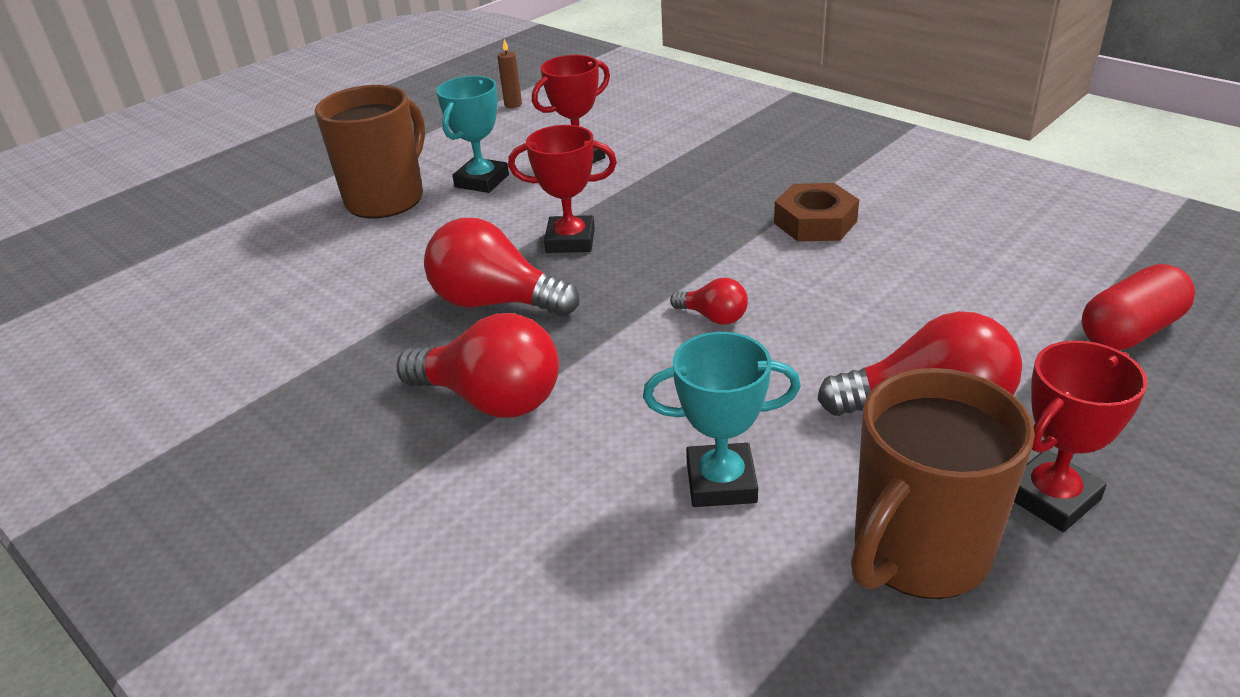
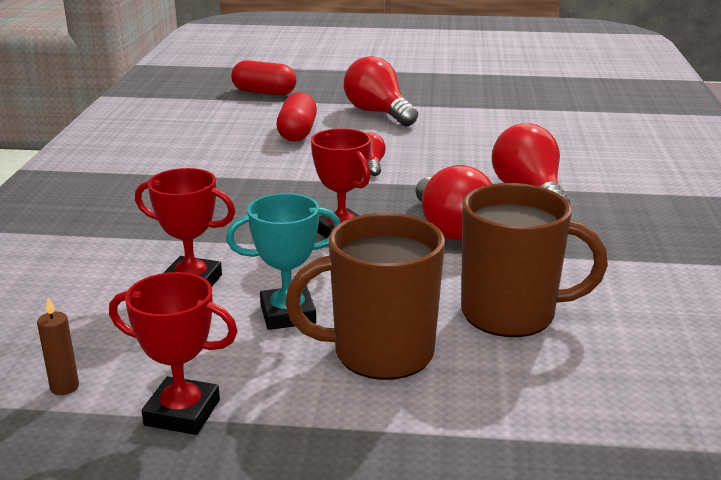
camera: 130 degrees left, 10 degrees down
(721, 482) = (488, 134): turquoise trophy -> none
(815, 222) = (223, 166): brown nut -> none
(891, 302) = (297, 133): none -> red capsule
(918, 552) = (465, 102): brown mug -> brown mug (511, 314)
(1051, 497) = (402, 91): red trophy -> red trophy (182, 412)

